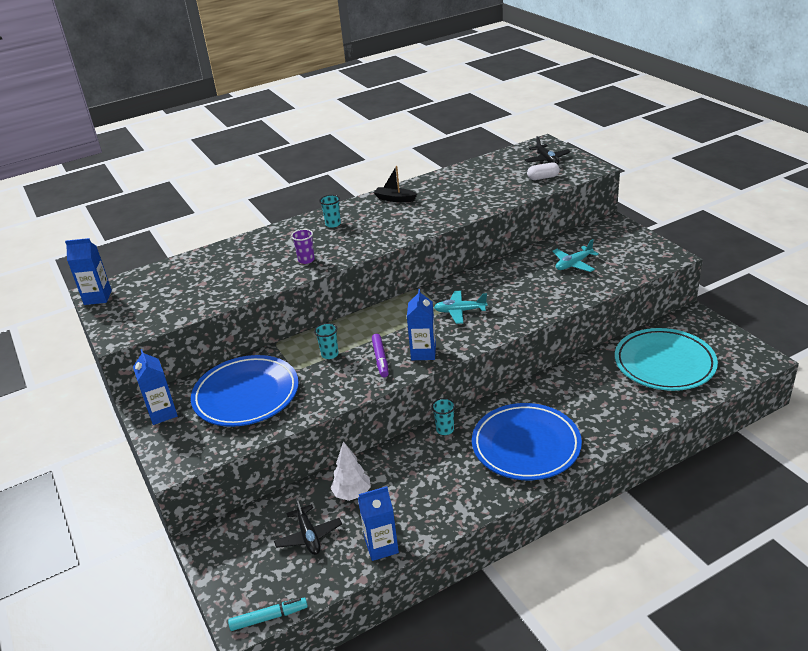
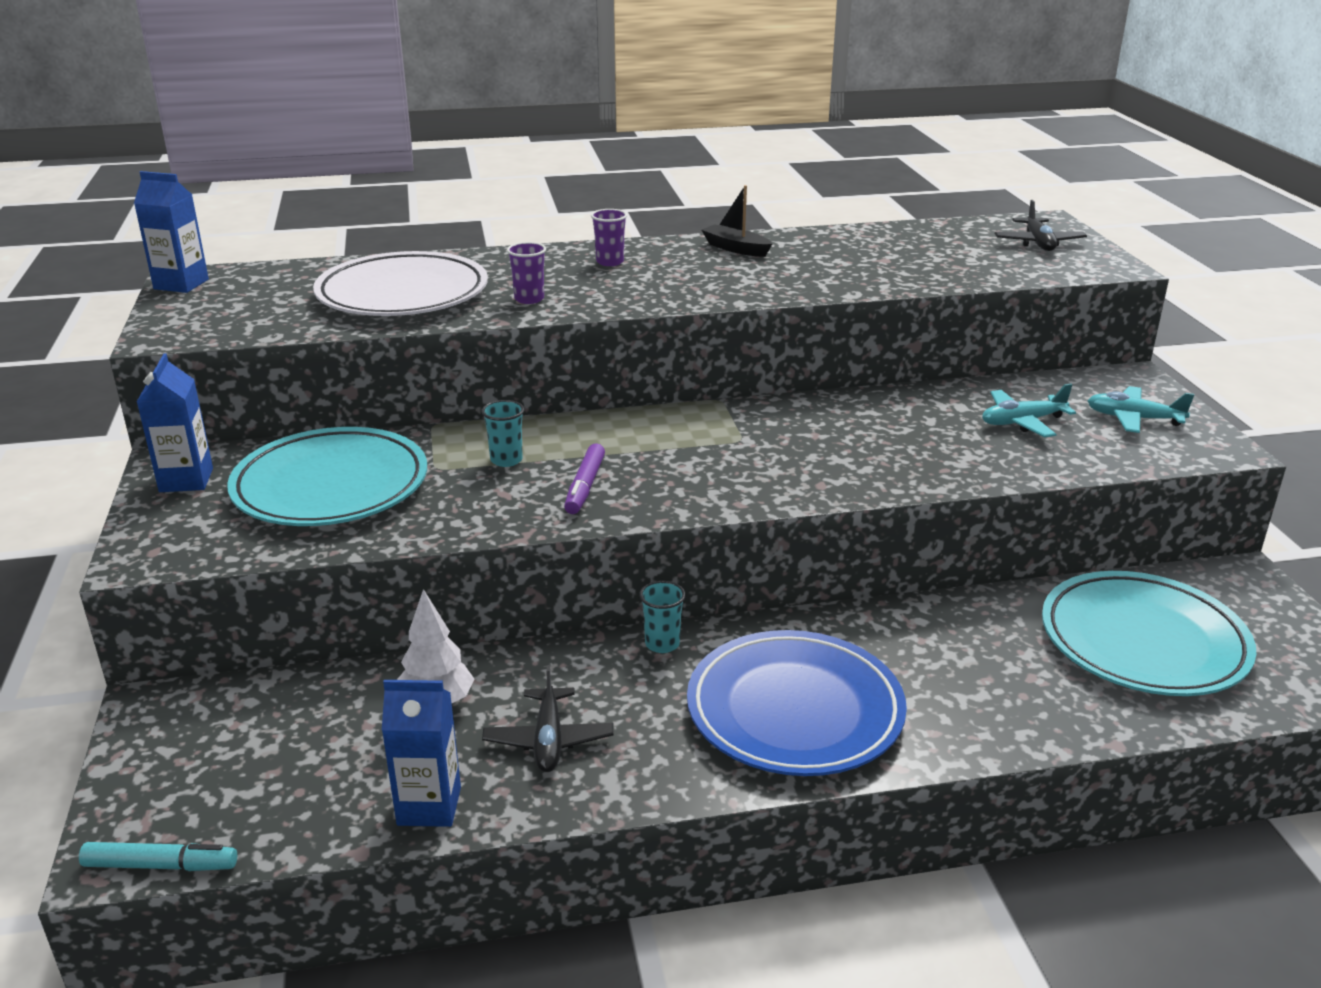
camera: 15 degrees right, 5 degrees down
(233, 273) = (402, 294): none -> white plate
(246, 395) = (331, 486): blue plate -> turquoise plate
(308, 536) = (319, 750): black plane -> black plane (548, 740)
(333, 224) = (610, 262): turquoise cup -> purple cup
(423, 353) = (664, 494): blue carton -> none
(460, 311) = (769, 448): turquoise plane -> turquoise plane (1133, 419)
(543, 178) = (1015, 265): white capsule -> none

